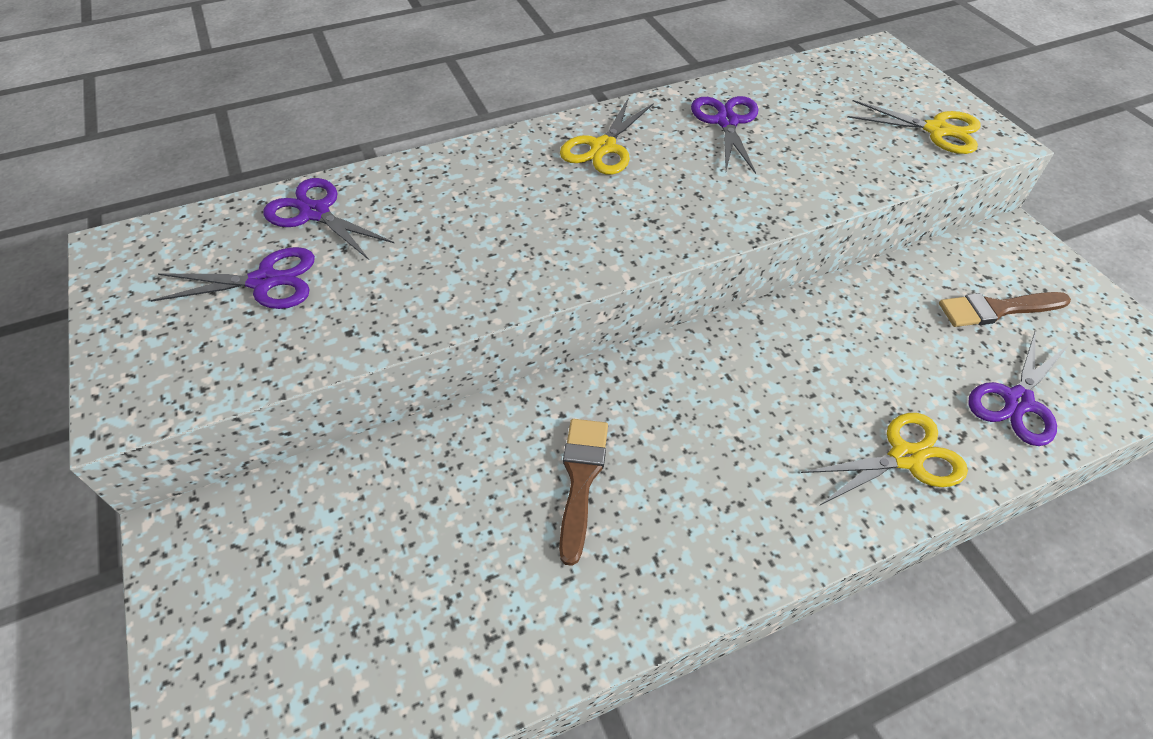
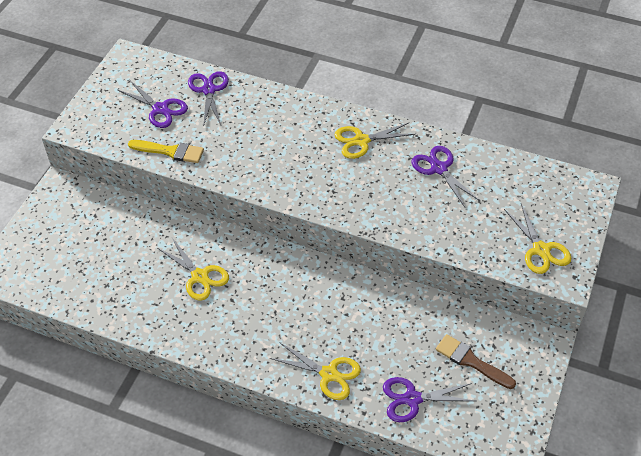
camera: 45 degrees right, 0 degrees up
(356, 326) = (170, 151): none -> yellow brush
(581, 479) = (200, 276): brown brush -> yellow scissors
(726, 122) = (439, 168): purple scissors -> purple scissors turned 75 degrees counterclockwise

